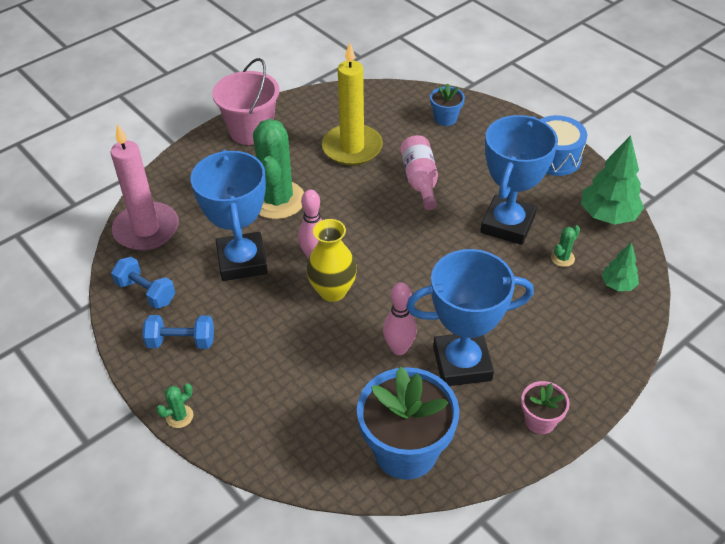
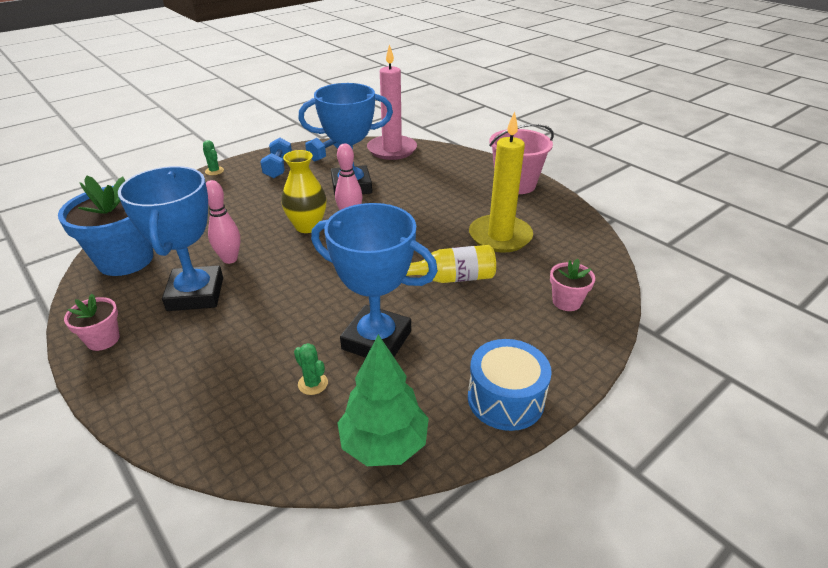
camera: 90 degrees right, 10 degrees down
(277, 200) = (422, 199): green cactus -> none
(420, 180) = (452, 278): pink bottle -> yellow bottle
(445, 118) = (566, 302): blue flower pot -> pink flower pot
(617, 285) = (254, 433): green tree -> none

